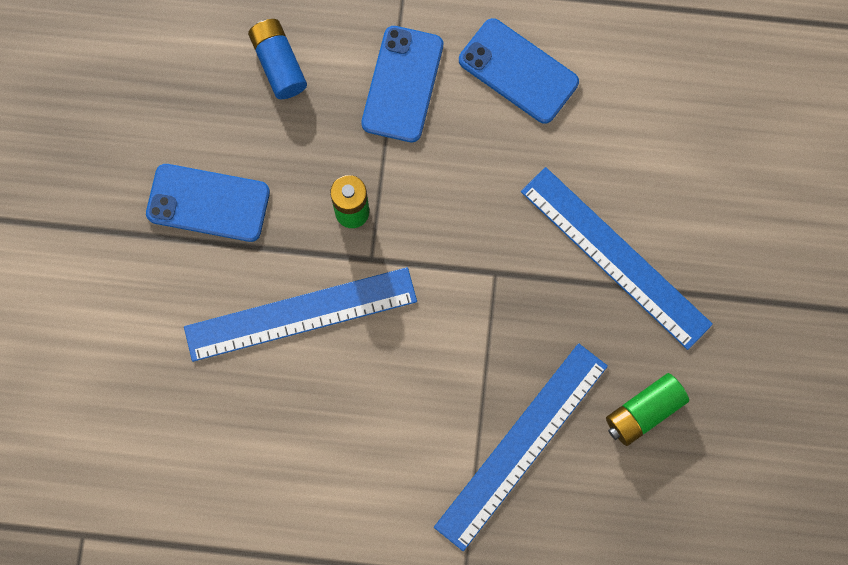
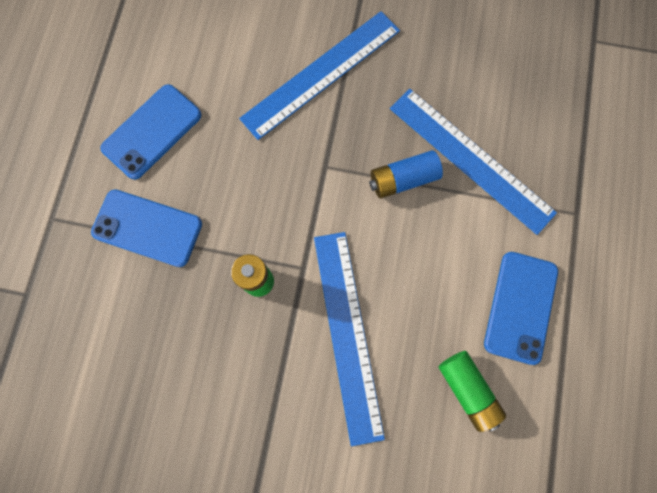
camera: 85 degrees left, 0 degrees up
(208, 203) = (234, 415): blue phone -> blue phone (520, 307)
(278, 64) = (109, 338): blue battery -> blue battery (403, 180)
(644, 412) = (447, 67): green battery -> green battery (467, 389)

